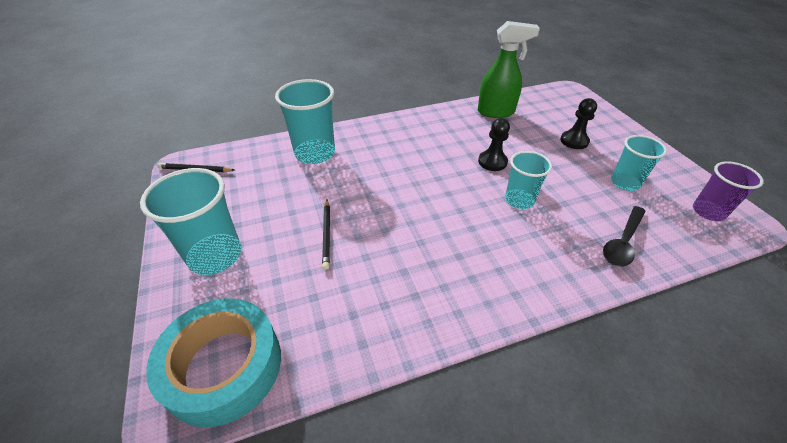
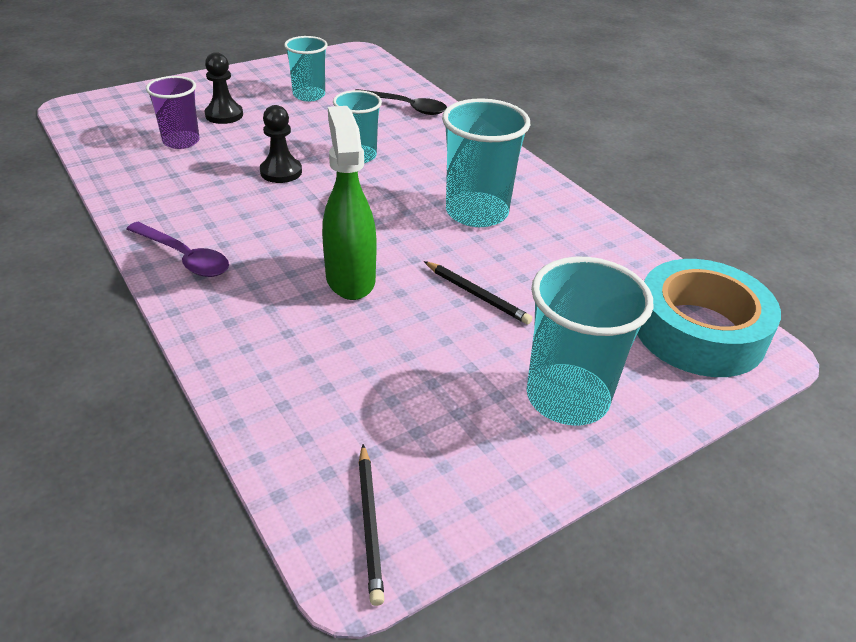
camera: 105 degrees left, 5 degrees down
(315, 153) = (282, 349): turquoise cup -> turquoise cup (477, 212)
(326, 234) = (477, 295): black pencil -> black pencil turned 60 degrees clockwise
(401, 126) = (184, 257): none -> purple spoon
(496, 112) = (140, 167): green spray bottle -> green spray bottle (350, 278)
(708, 212) = (346, 65): purple cup -> purple cup (181, 141)

